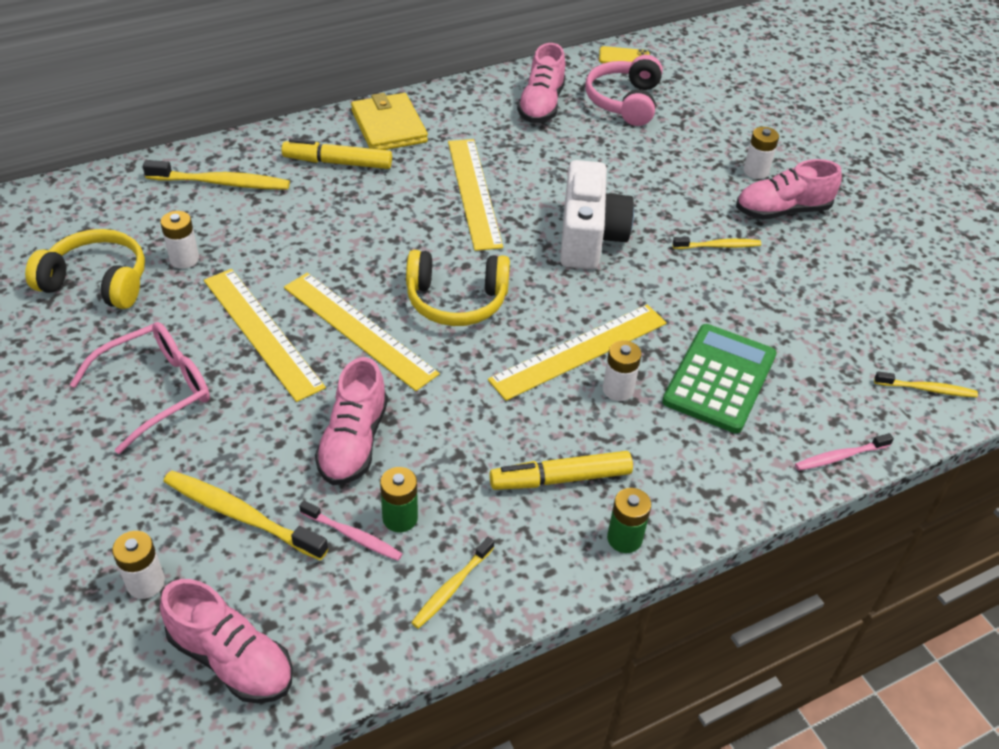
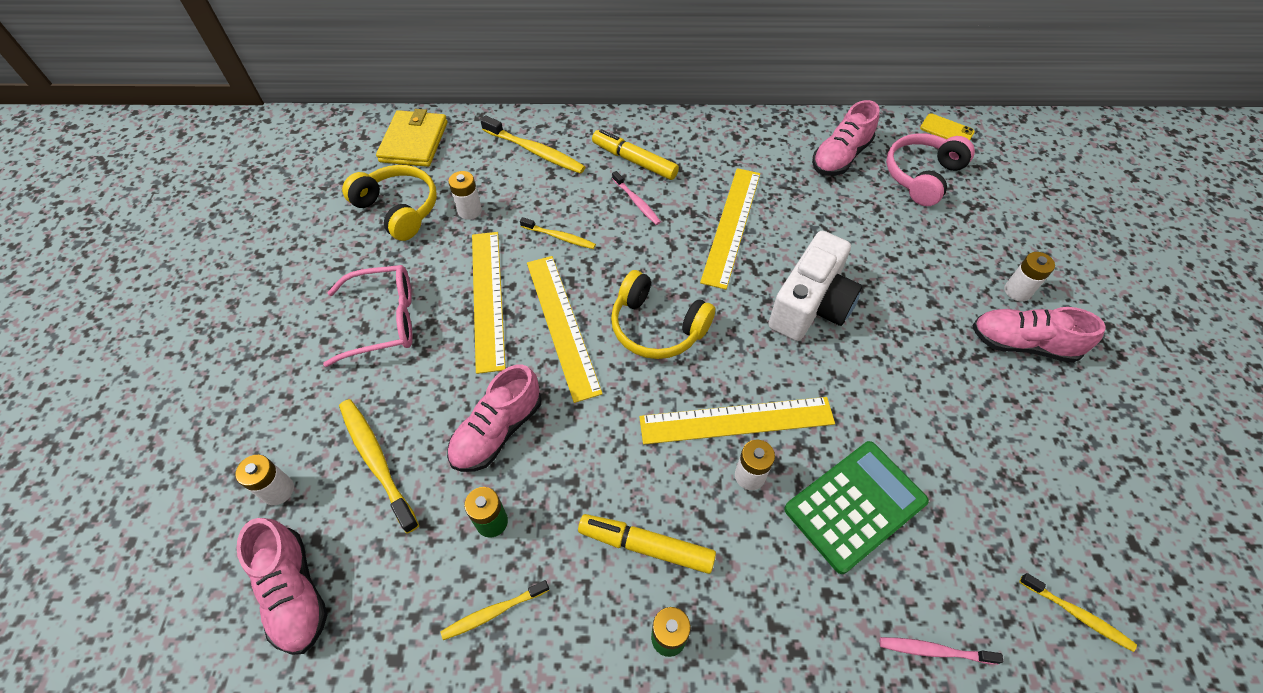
camera: 30 degrees right, 10 degrees up
(353, 536) = (446, 521): pink toothbrush -> pink toothbrush (636, 202)
(389, 126) = (695, 139): yellow wallet -> yellow wallet (414, 142)
(718, 246) = (933, 360): yellow toothbrush -> yellow toothbrush (559, 237)

